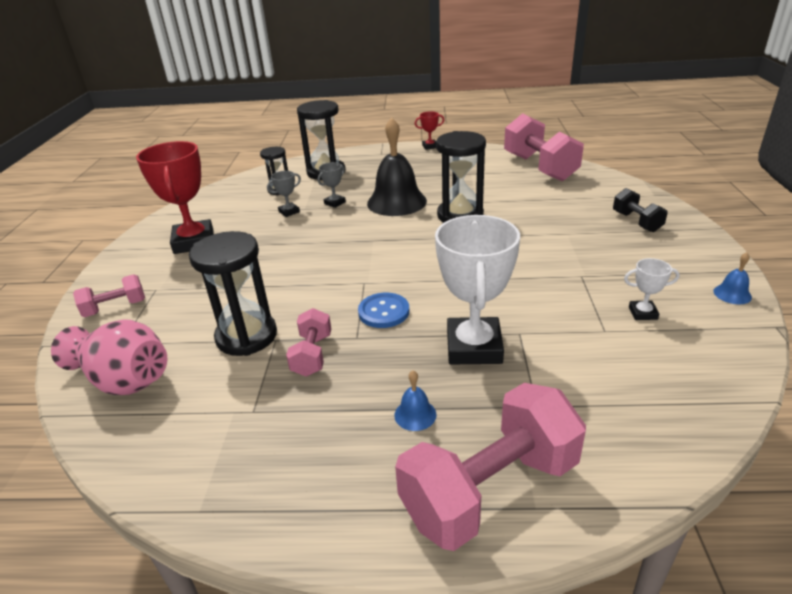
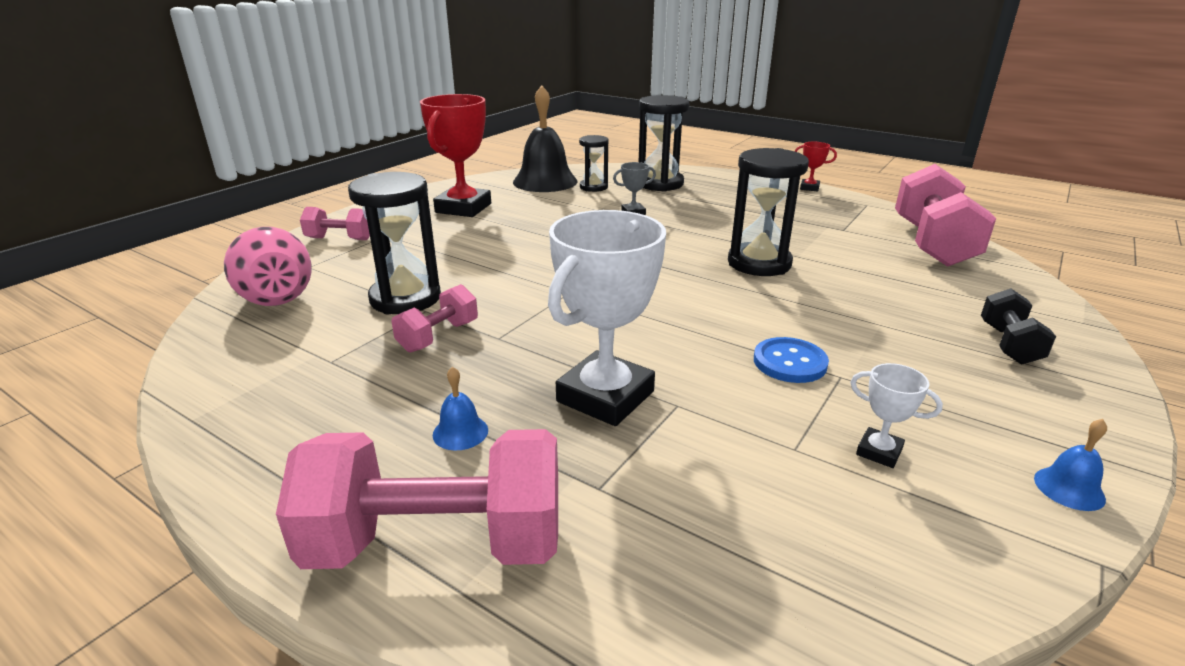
camera: 30 degrees right, 5 degrees down
(289, 212) = (578, 208): grey trophy -> none
(383, 312) = (554, 325): blue button -> blue button (789, 362)
(396, 202) = (701, 230): black bell -> black bell (545, 181)

